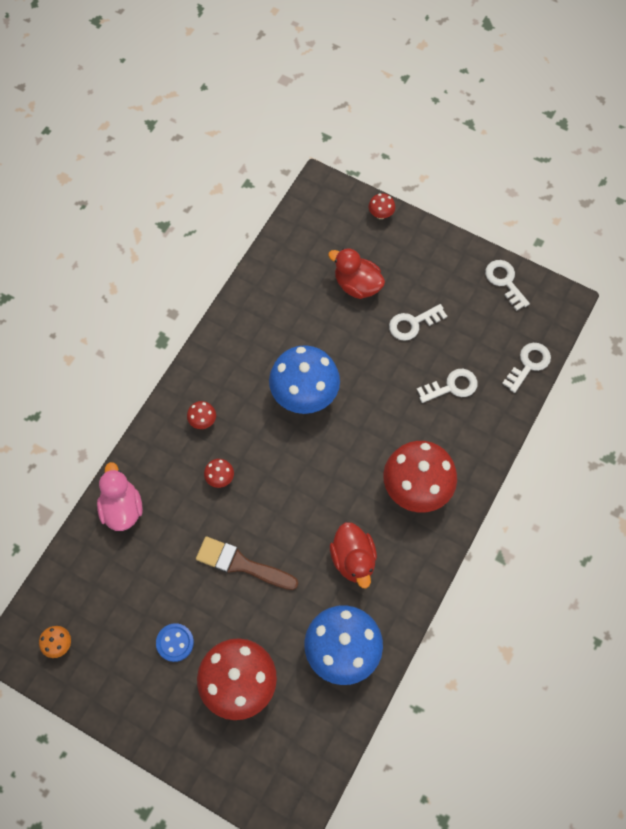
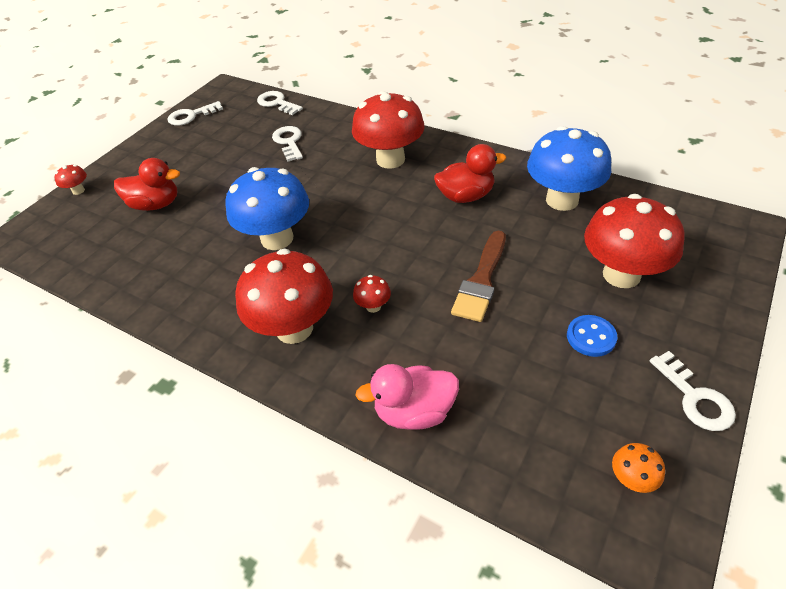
camera: 85 degrees left, 20 degrees down
(203, 421) = (294, 328): red mushroom -> red mushroom, size x2.40
(357, 285) = (156, 204): red duck -> red duck turned 120 degrees counterclockwise
(413, 324) = (215, 166): white key -> white key (695, 397)

